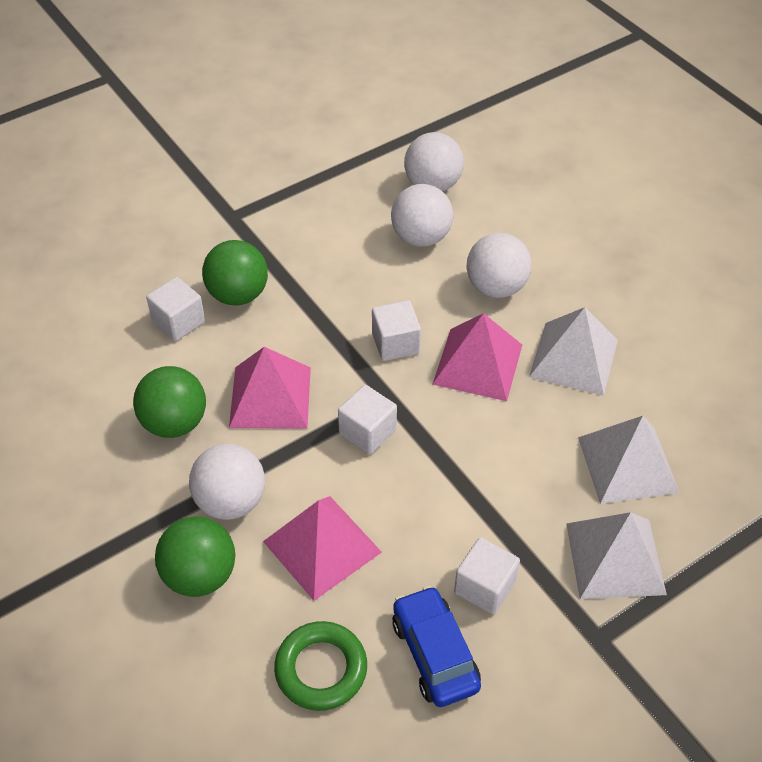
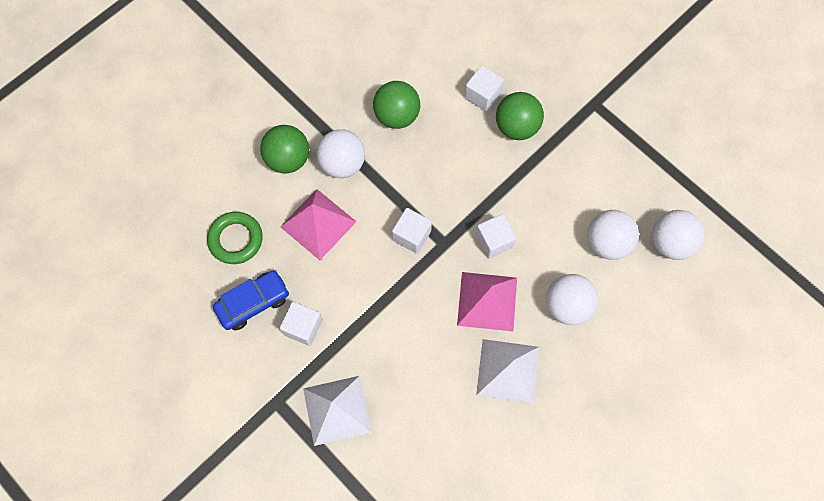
camera: 80 degrees right, 20 degrees up
(270, 397) = (429, 168): pink pyramid -> none
(628, 464) = (416, 415): white pyramid -> none

